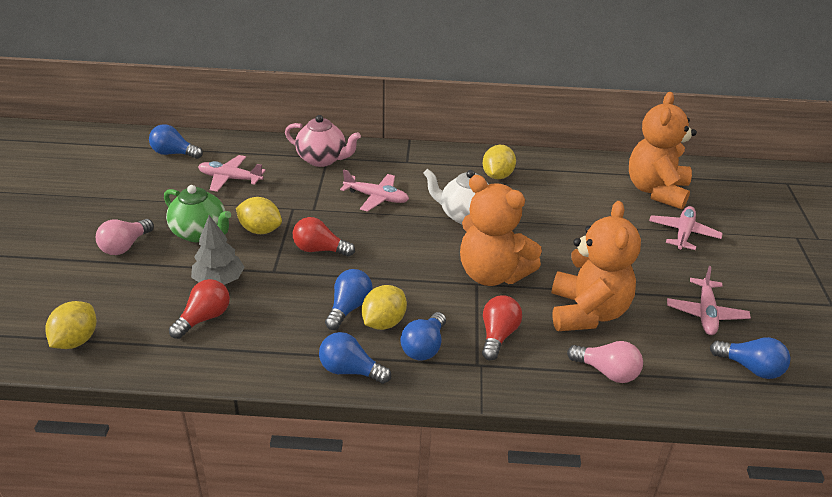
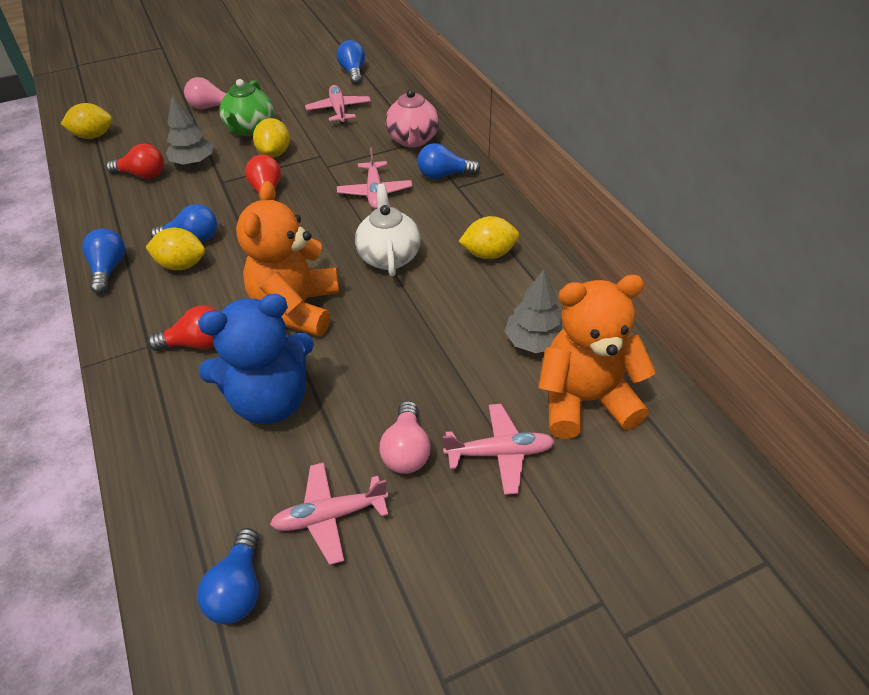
camera: 65 degrees right, 10 degrees up
(424, 347) = (158, 301): blue light bulb -> blue light bulb (444, 175)
(587, 312) = (270, 401): orange teddy bear -> blue teddy bear
(596, 189) = (534, 341): none -> grey tree
(607, 372) = (174, 444): pink light bulb -> pink light bulb (406, 450)

